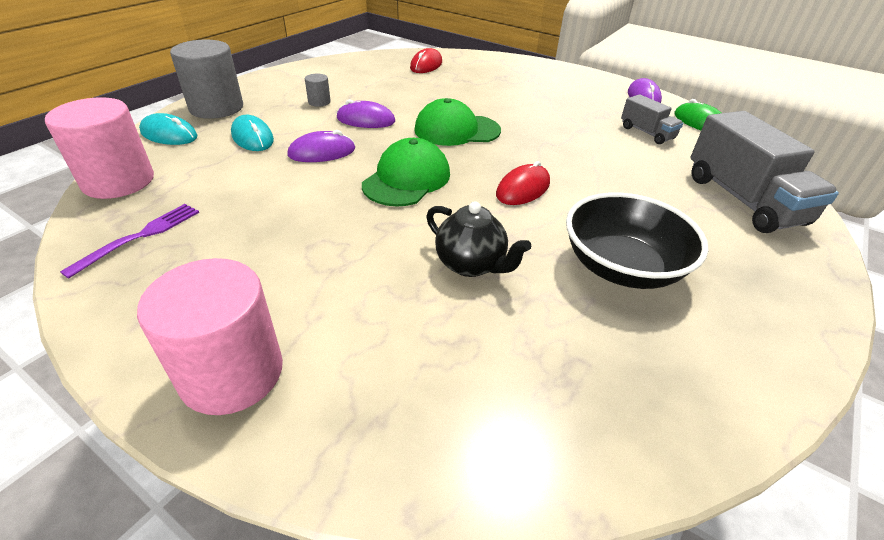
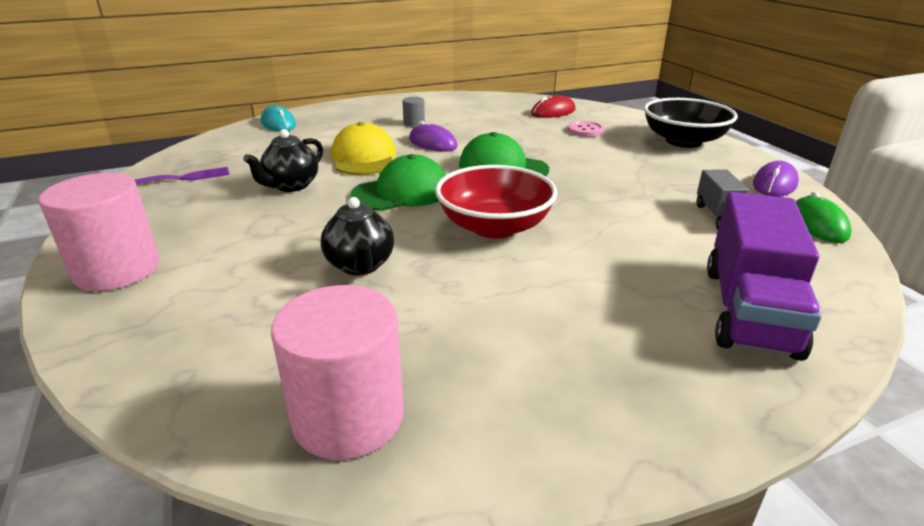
camera: 35 degrees right, 10 degrees down
(118, 181) = (211, 144): pink cylinder -> pink cylinder (348, 417)
(216, 108) = (333, 113): grey cylinder -> none
(252, 137) = (329, 137): turquoise mouse -> none
(290, 204) = (291, 186): none -> black teapot
(322, 152) = (364, 158): purple mouse -> yellow cap
(473, 78) = (585, 130): none -> pink button
(523, 189) = (494, 227): red mouse -> red bowl
(622, 267) = (494, 315): black bowl -> black bowl (683, 141)
(743, 200) = (749, 310): grey truck -> purple truck

